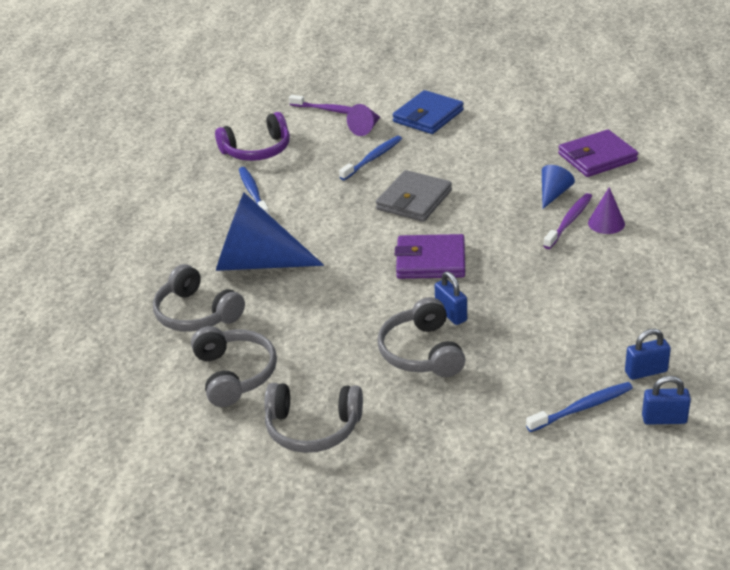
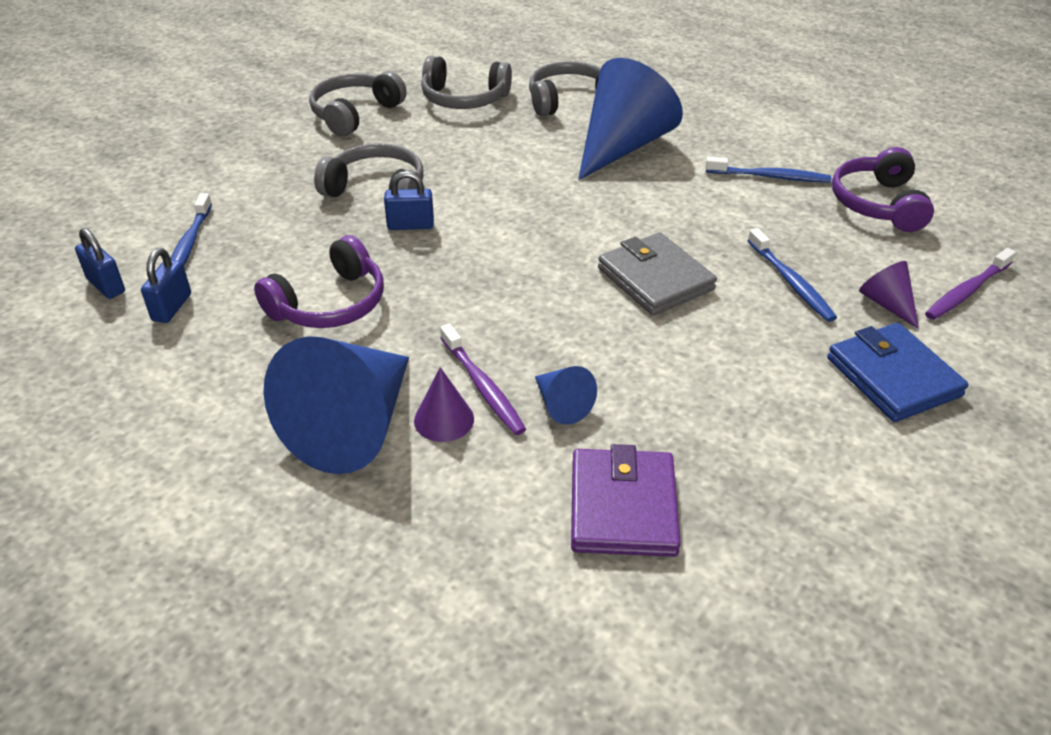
camera: 115 degrees right, 5 degrees up
(430, 261) = (515, 246): purple wallet -> none
(566, 306) = (329, 304): none -> purple headphones
(646, 248) = (353, 426): none -> blue cone
(664, 419) = (106, 285): blue padlock -> blue padlock turned 75 degrees counterclockwise

